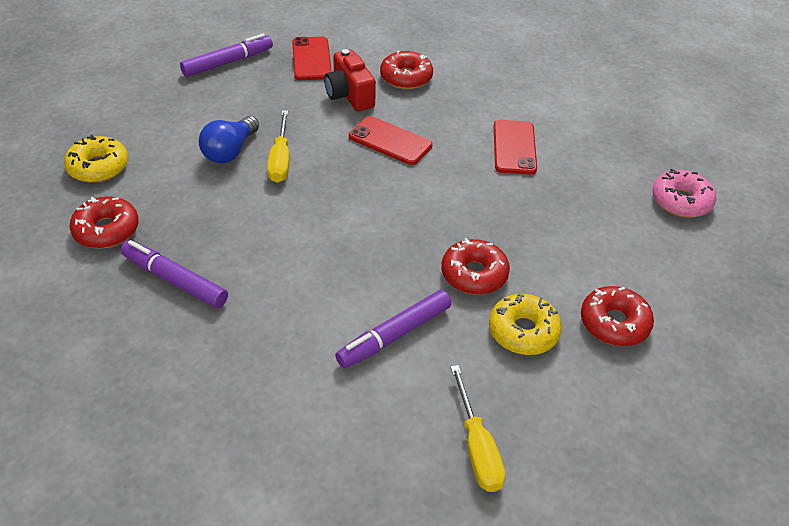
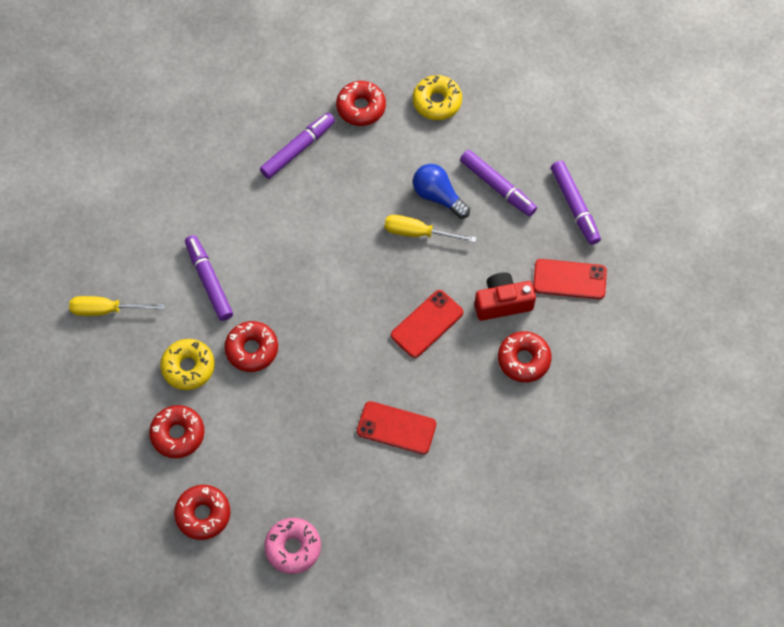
camera: 105 degrees right, 20 degrees up
(212, 111) = (497, 186): none -> purple marker
(693, 279) = (203, 514): none -> red donut

